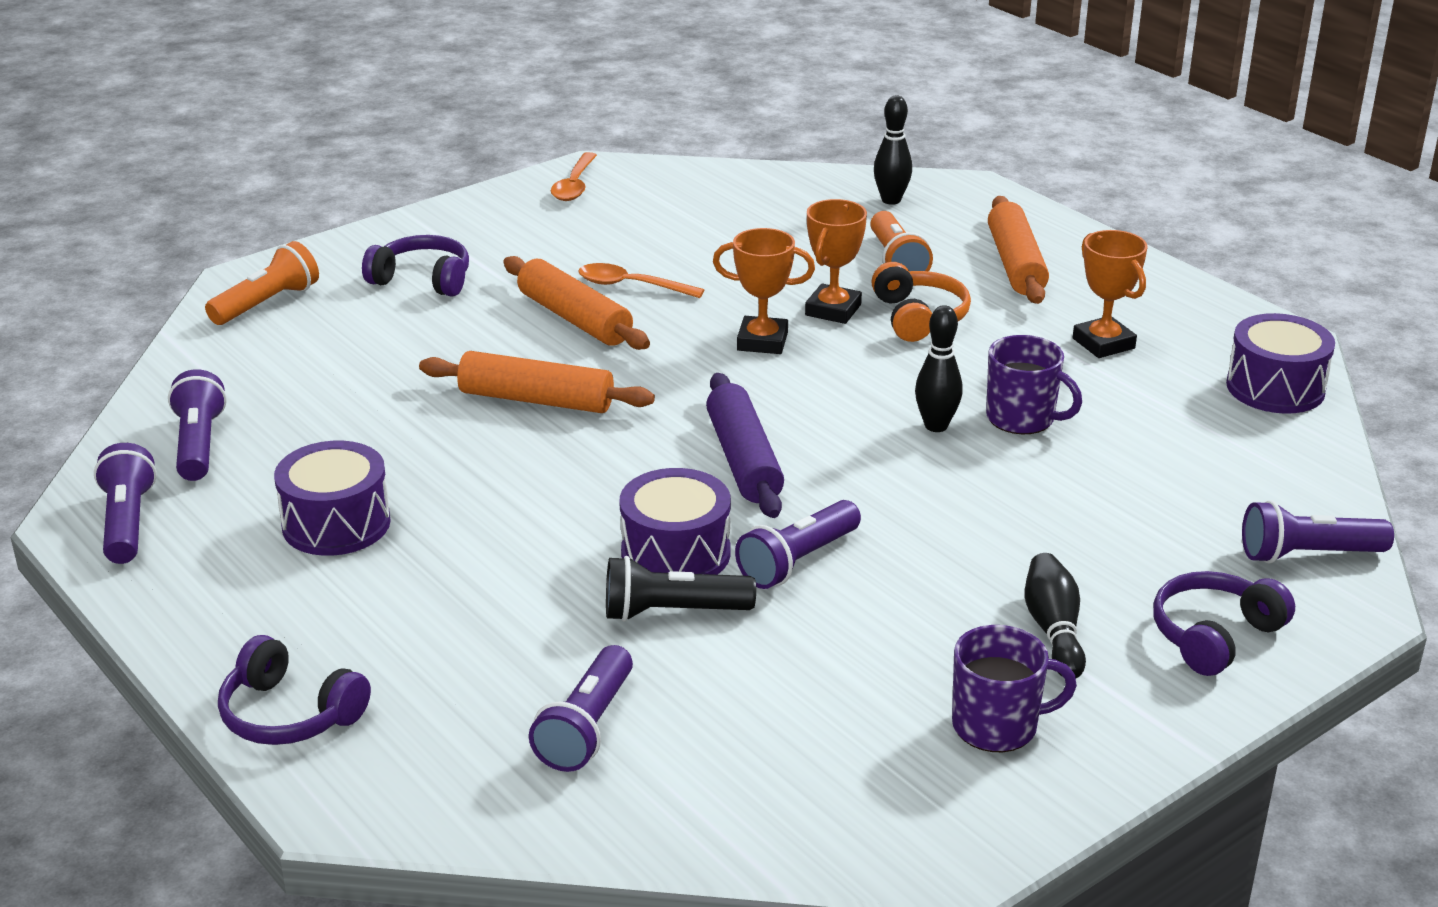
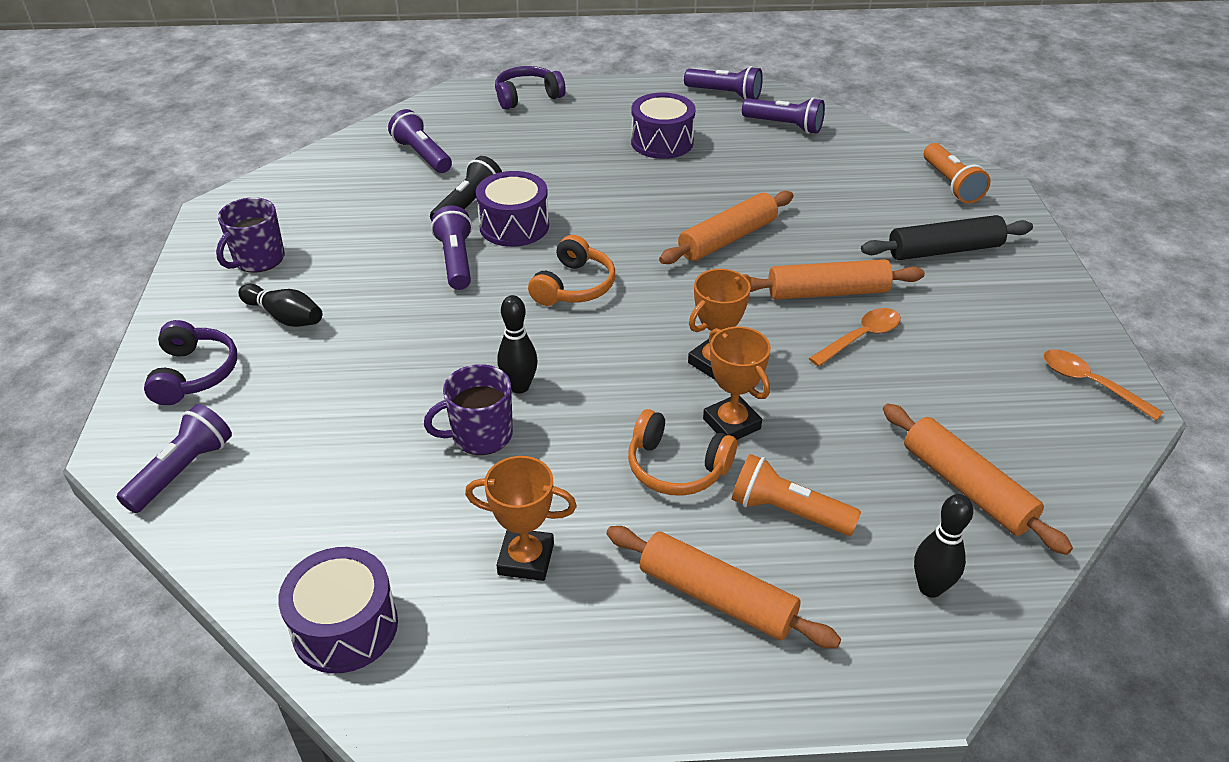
camera: 125 degrees right, 10 degrees up
(422, 280) = (944, 250): purple headphones -> black rolling pin
(743, 460) = (574, 286): purple rolling pin -> orange headphones
(771, 207) = (966, 487): none -> orange rolling pin

